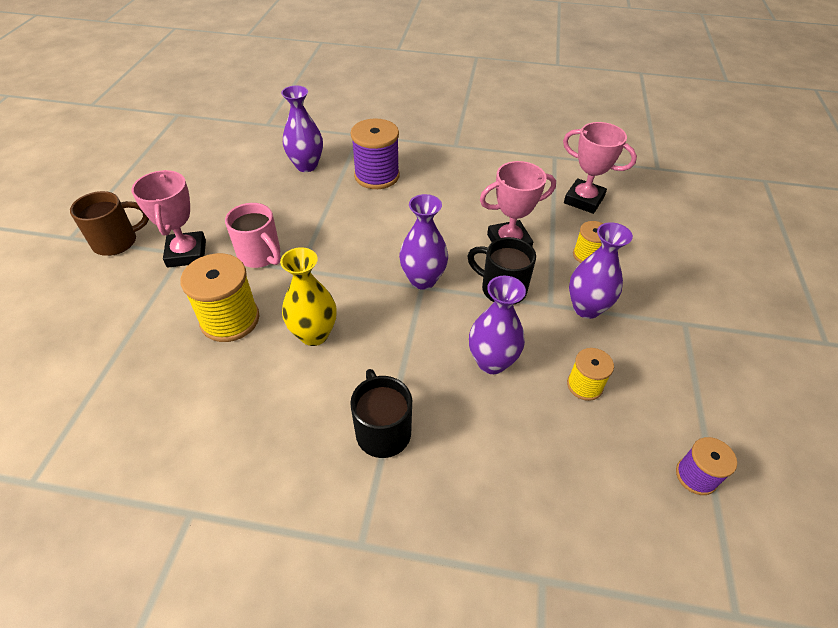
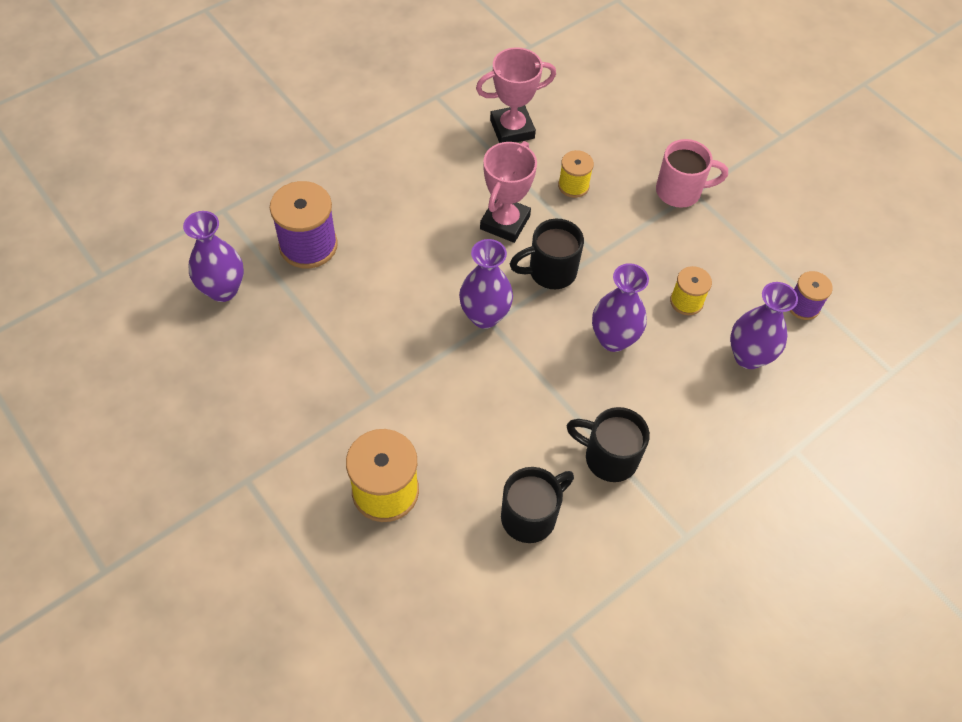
camera: 50 degrees left, 10 degrees up
(117, 242) = (163, 529): brown mug -> none
(186, 253) = (252, 476): pink trophy -> none
(260, 256) = (323, 416): pink mug -> pink mug (680, 191)
(281, 415) = (530, 516): none -> black mug
(314, 334) = (467, 438): yellow vase -> none
(586, 308) = (623, 236): purple vase -> purple vase (748, 356)

